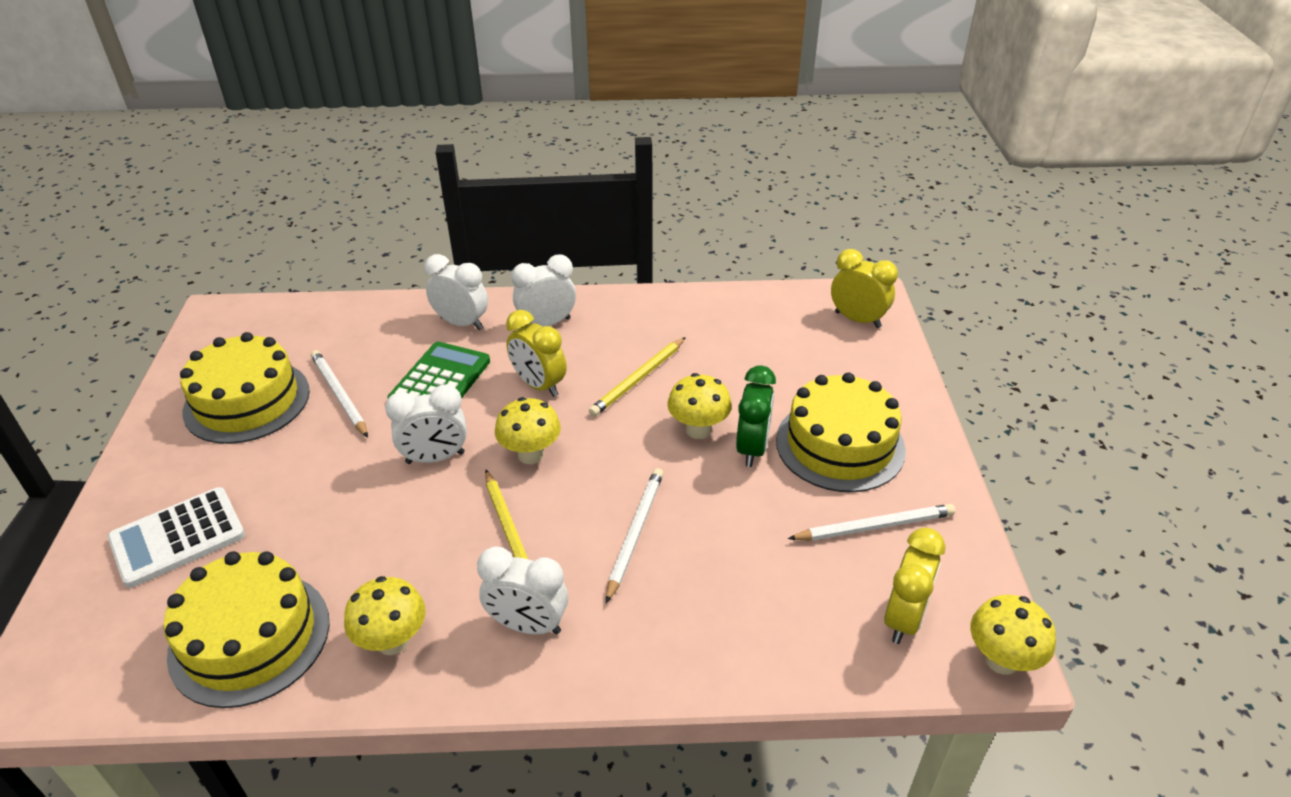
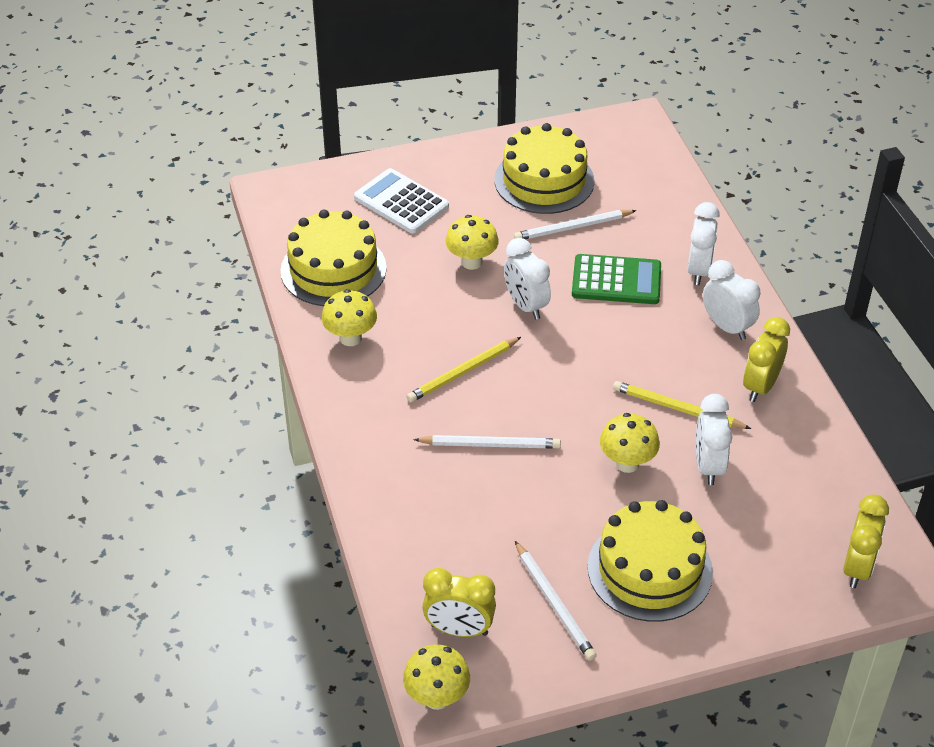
camera: 75 degrees right, 5 degrees up
(339, 395) = (573, 228): white pencil -> white pencil turned 150 degrees counterclockwise
(528, 625) = (384, 403): white clock -> white clock (708, 466)
(530, 454) = (552, 361): yellow mushroom -> yellow mushroom (471, 262)
(539, 385) = (638, 344): yellow clock -> yellow clock (760, 386)
(752, 448) = (618, 505): green clock -> none

